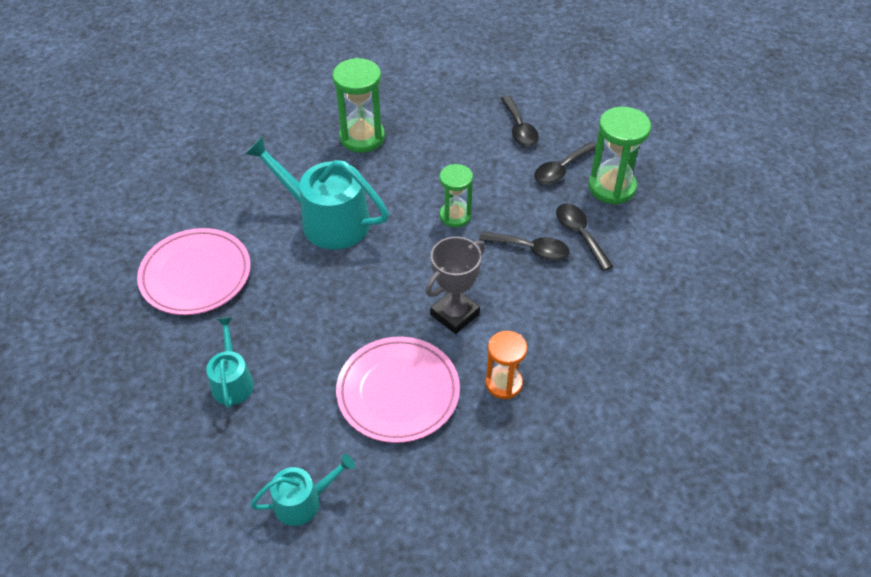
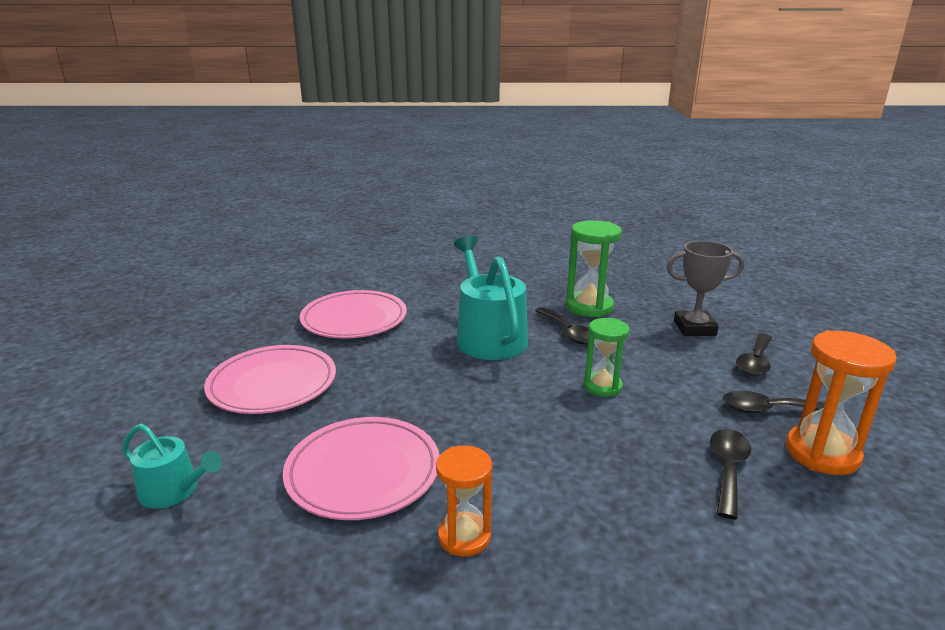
camera: 45 degrees right, 25 degrees down
(232, 381) = (272, 384): turquoise watering can -> pink plate
(454, 314) = (499, 451): grey trophy -> grey trophy (694, 328)
(530, 249) = (649, 449): black spoon -> black spoon (567, 332)
(612, 187) = (822, 453): green hourglass -> orange hourglass

